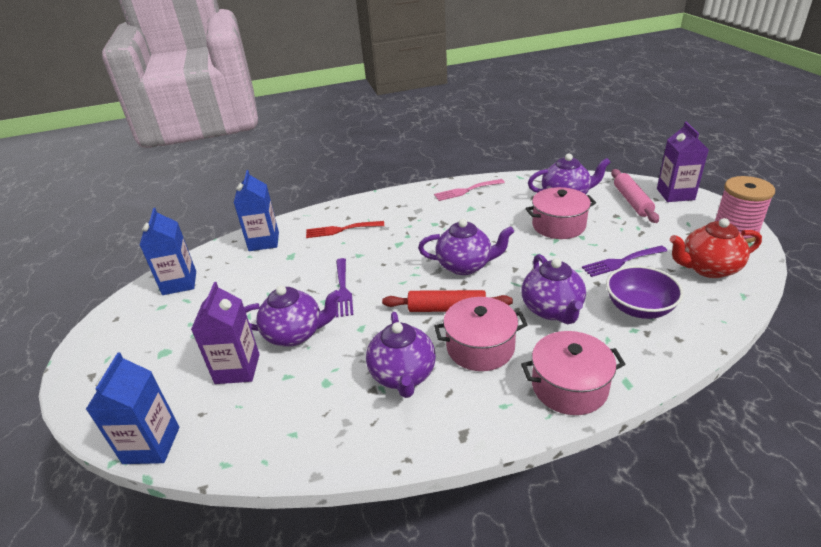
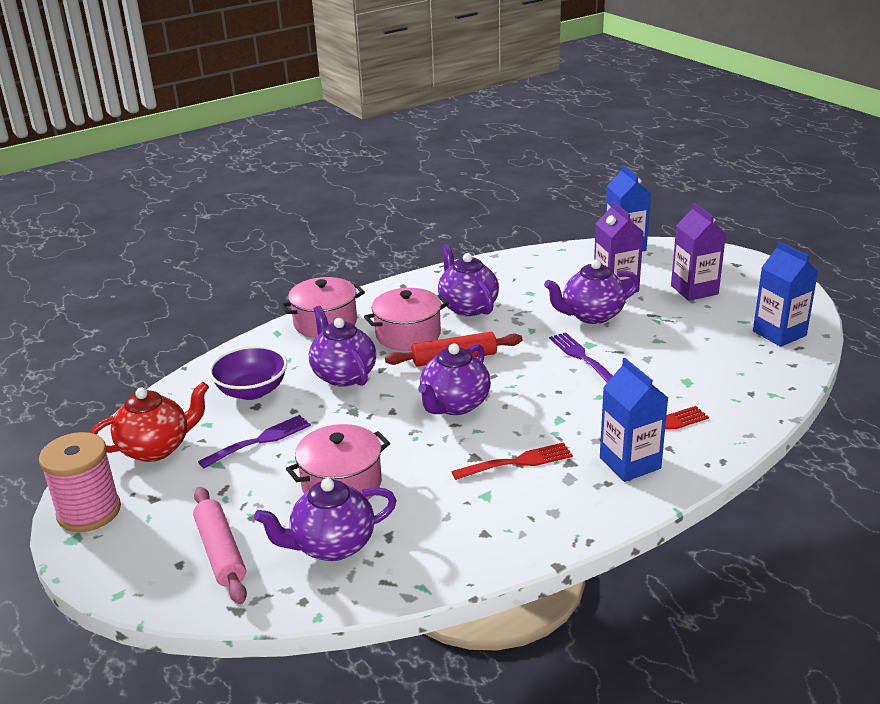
camera: 160 degrees right, 5 degrees down
(264, 241) = (748, 393): blue carton -> blue carton (630, 463)
(442, 222) = (517, 462): none -> red fork
(465, 266) = (454, 405): purple teapot -> purple teapot turned 45 degrees counterclockwise
(466, 190) = (510, 534): pink fork -> none
(675, 194) = (141, 582): purple carton -> purple carton (694, 290)

